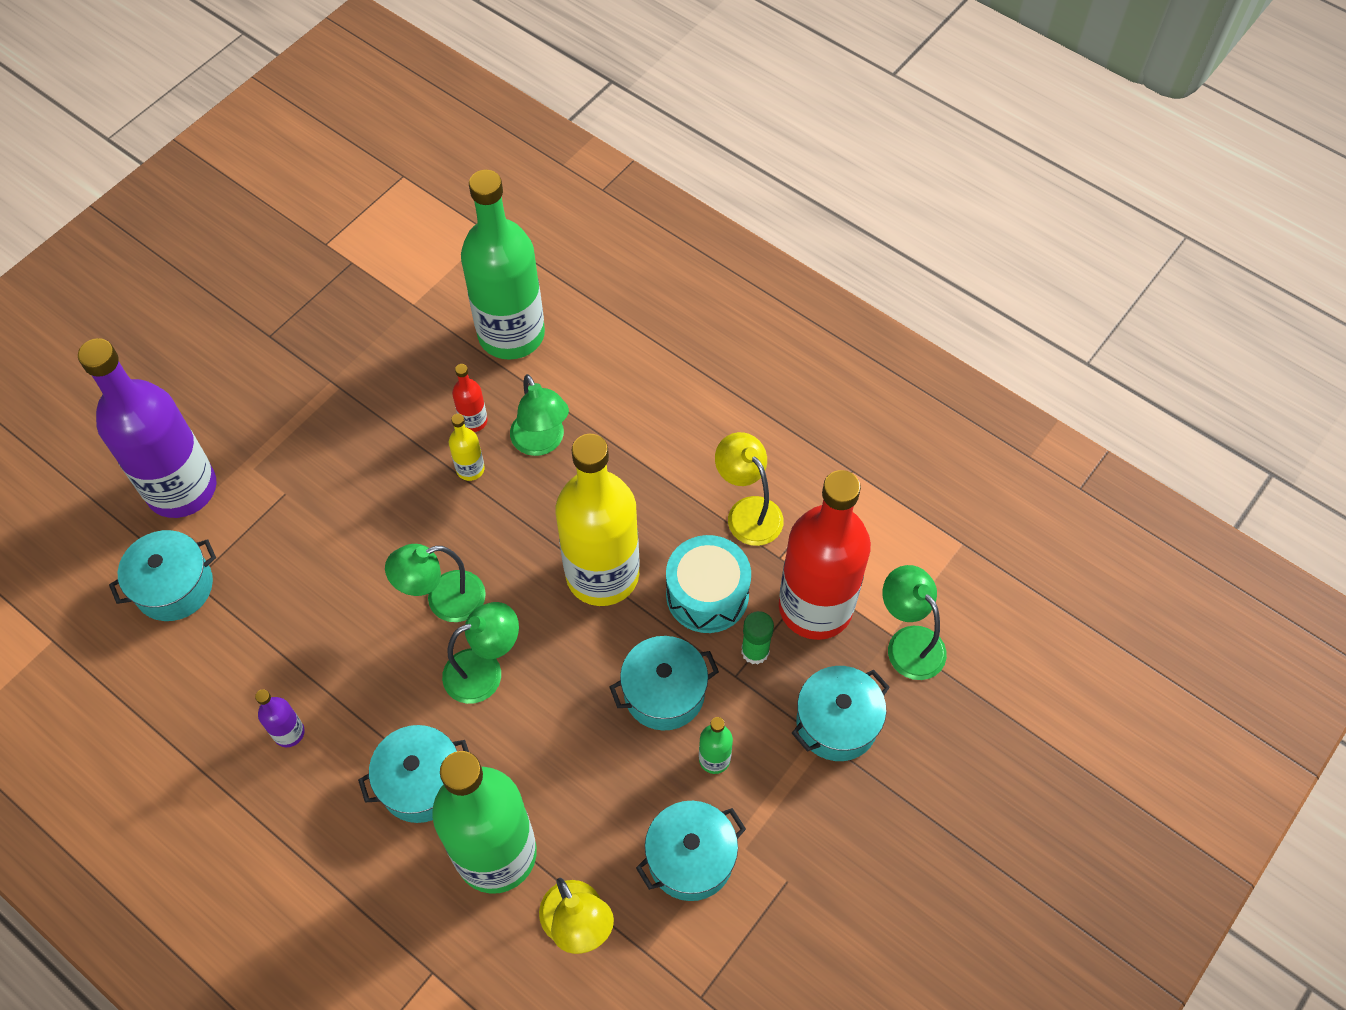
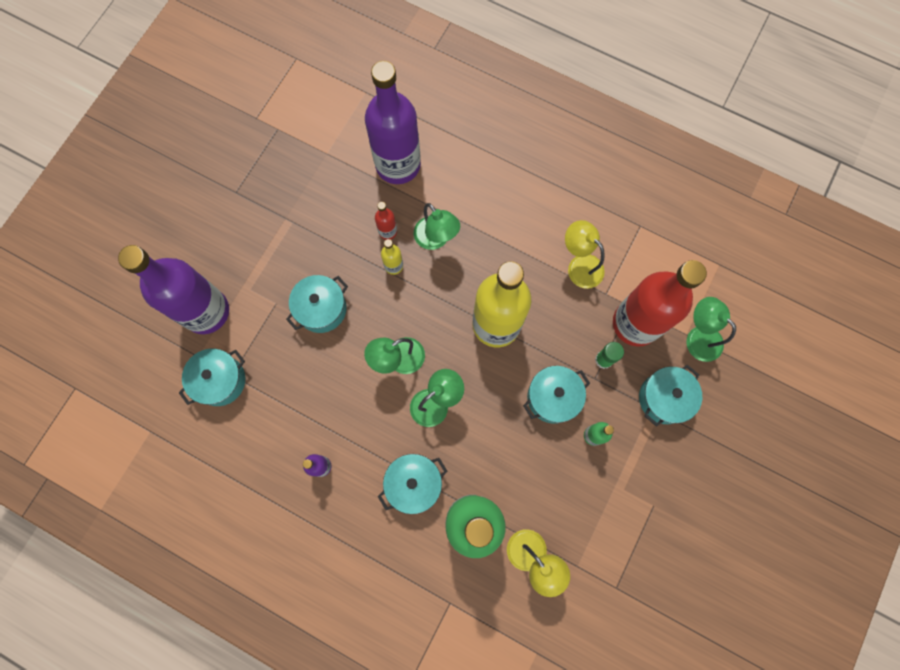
camera: 10 degrees left, 15 degrees up
(511, 334) = (398, 165): green bottle -> purple bottle
(690, 858) = (592, 502): turquoise pot -> turquoise pot (321, 309)
(707, 594) = (566, 327): turquoise drum -> none

